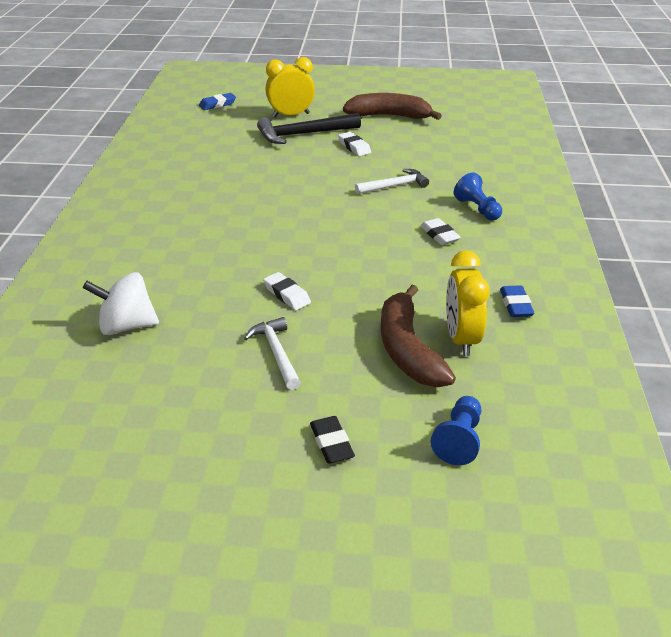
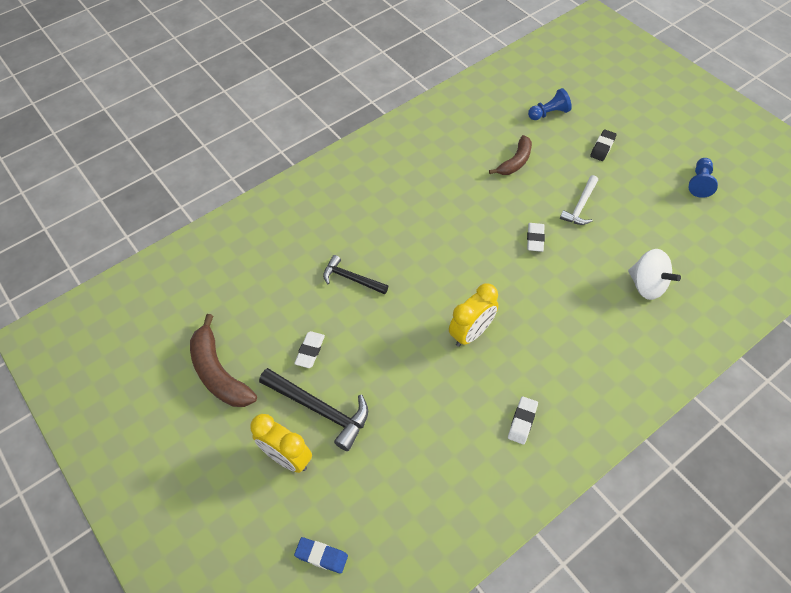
camera: 130 degrees left, 20 degrees up
(395, 186) = (351, 278): white hammer -> black hammer
(407, 349) = (515, 162): brown banana -> brown banana, size x0.66
(439, 235) = (394, 214): white eraser -> white eraser (522, 421)
(461, 339) = (483, 148): yellow clock -> yellow clock (471, 333)
(477, 209) = (339, 215): blue pawn -> blue pawn (699, 183)
(515, 305) = (430, 144): blue eraser -> none

